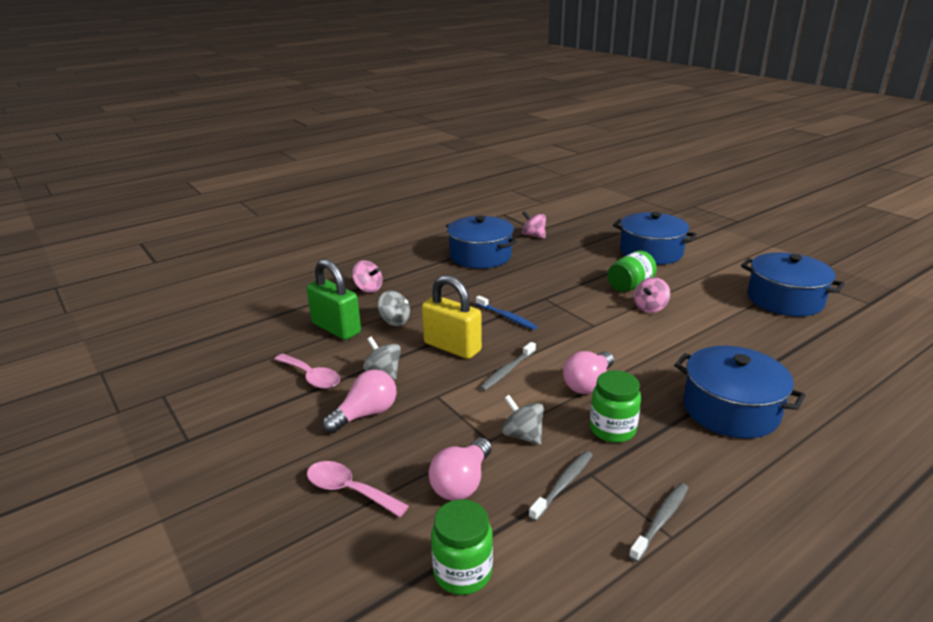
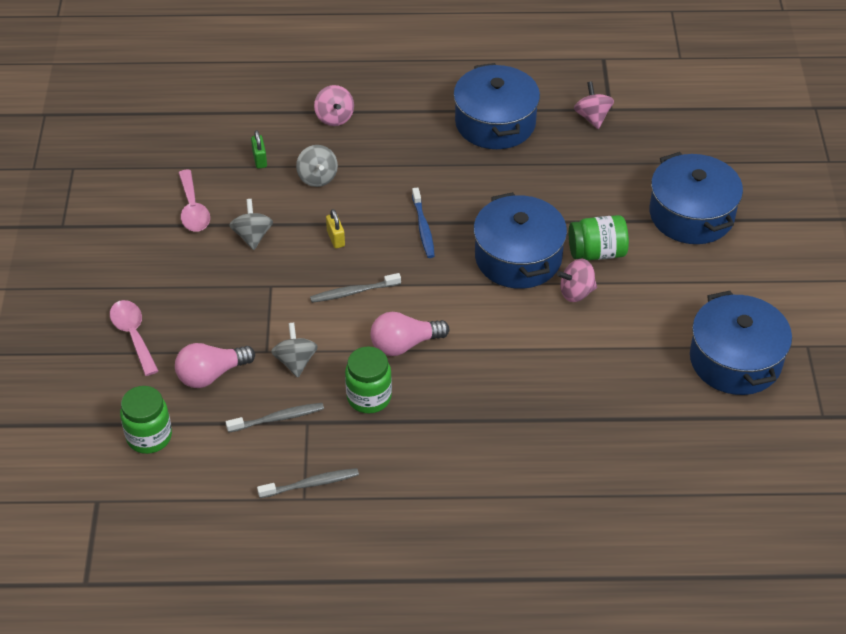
camera: 35 degrees right, 20 degrees up
(336, 328) = (260, 159): green padlock -> green padlock, size x0.44
(365, 414) = (201, 273): pink light bulb -> none
(452, 347) = (335, 238): yellow padlock -> yellow padlock, size x0.44
(730, 409) = (488, 437): blue pot -> blue pot (518, 257)

